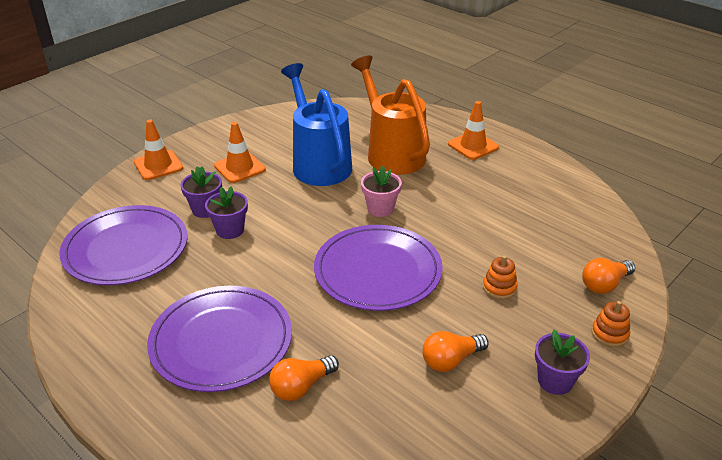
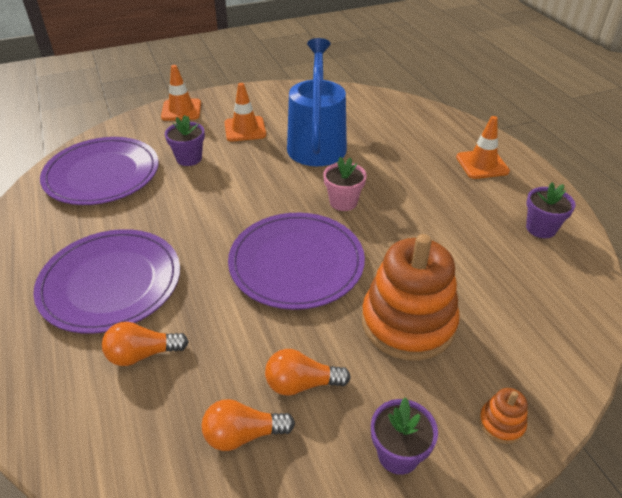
camera: 25 degrees right, 5 degrees up
(230, 230) = (195, 183): purple flower pot -> purple flower pot (541, 228)
(392, 153) = (393, 150): orange watering can -> none
(499, 287) = (408, 322): orange stacking toy -> orange stacking toy, size x2.44
(604, 284) = (533, 361): orange light bulb -> orange light bulb (243, 434)

